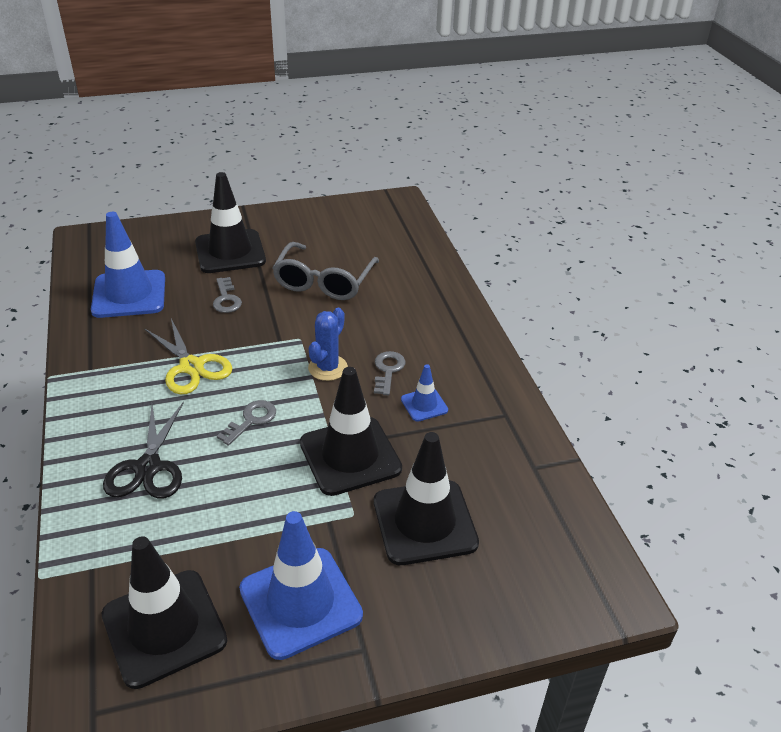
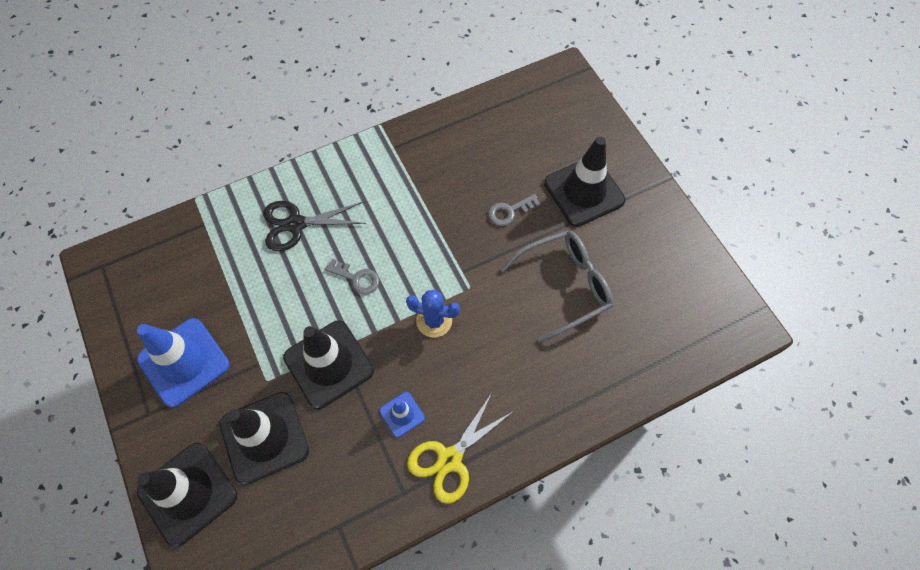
camera: 80 degrees right, 25 degrees up
(129, 294) = (494, 137): blue traffic cone -> none
(164, 627) = (160, 283): black traffic cone -> black traffic cone (187, 493)
(191, 367) = (412, 215): yellow scissors -> yellow scissors (449, 459)
(324, 281) = (563, 286): grey glasses -> grey glasses turned 150 degrees clockwise
(388, 370) = (442, 373): grey key -> none

